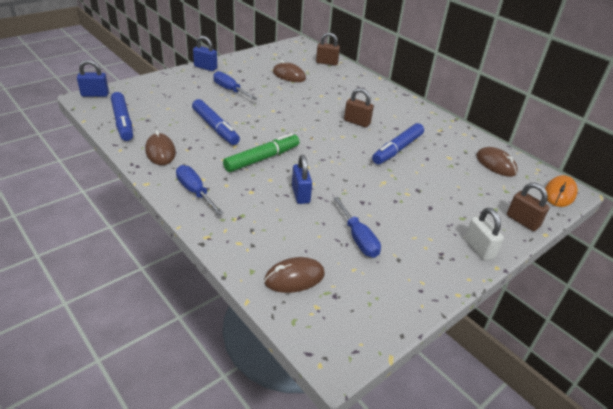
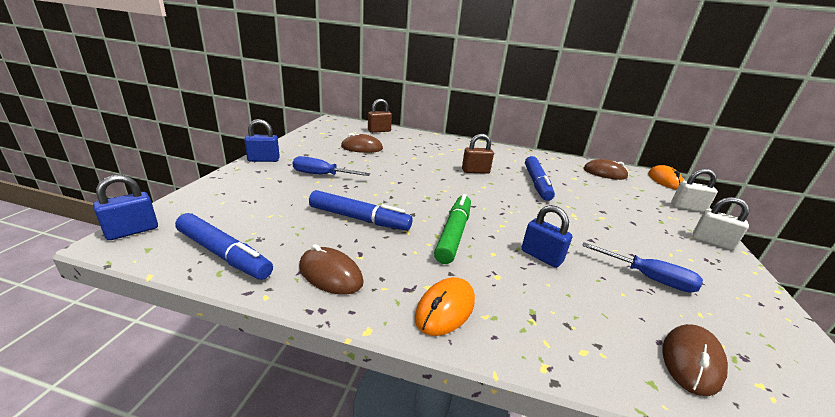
camera: 35 degrees left, 10 degrees down
(195, 192) = (445, 309): blue screwdriver -> orange mouse
(522, 221) = (687, 208): brown padlock -> white padlock

